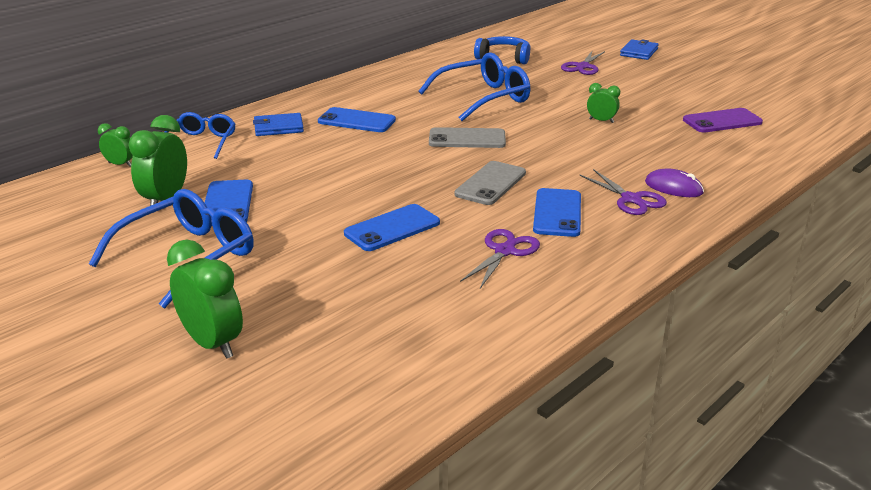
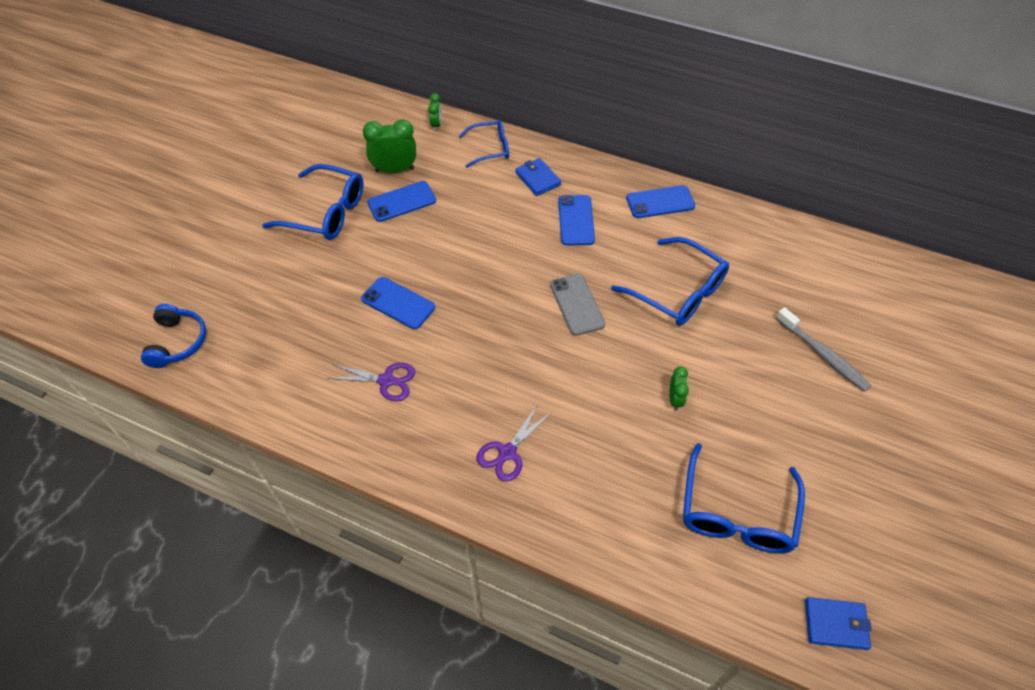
camera: 70 degrees right, 25 degrees up
(212, 343) = (235, 264): green clock -> none
(490, 184) = (495, 344): grey phone -> none
(504, 58) = (801, 280): blue headphones -> blue headphones (178, 342)
(557, 213) = (460, 402): blue phone -> blue phone (660, 202)
(583, 66) = (823, 355): purple scissors -> grey toothbrush
(639, 52) = (913, 401): blue wallet -> blue wallet (836, 624)
(673, 187) = (546, 484): purple mouse -> none
(722, 121) = (736, 513): purple phone -> blue glasses

